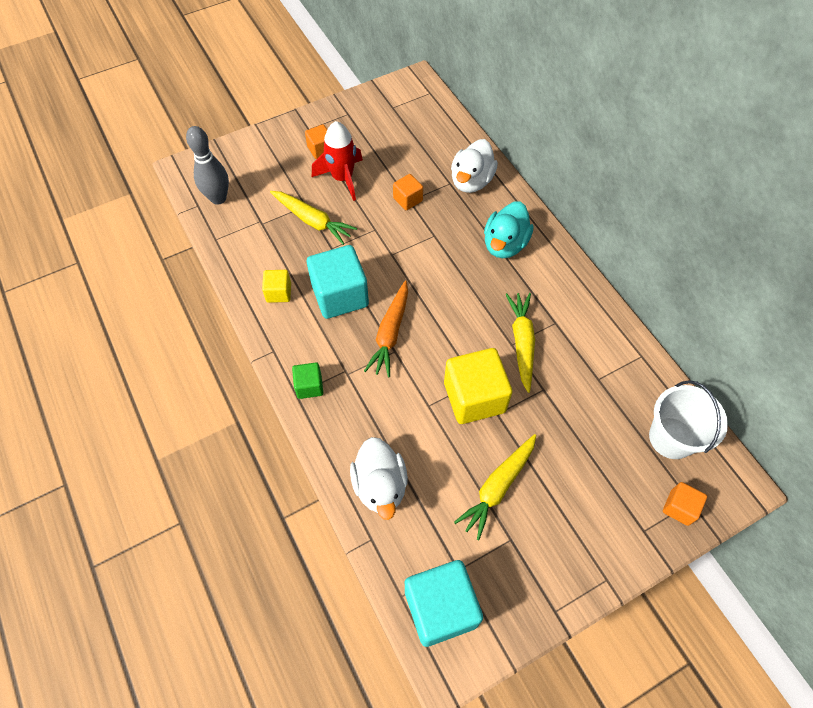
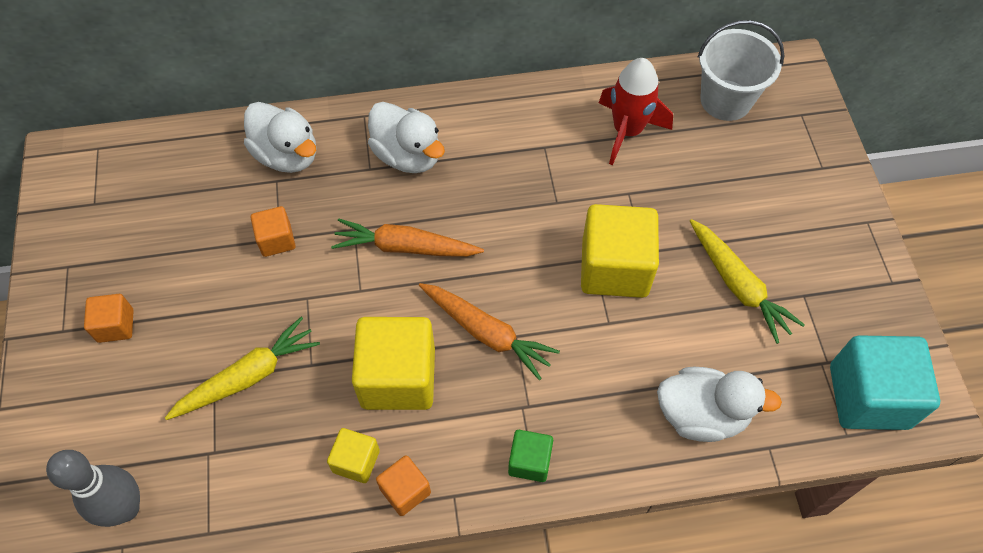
camera: 70 degrees left, 0 degrees up
(340, 295) = (398, 377): turquoise cube -> yellow cube
(342, 178) = (190, 312): red rocket -> red rocket (627, 131)
(433, 267) = (405, 247): none -> orange carrot
(505, 244) = (408, 155): turquoise duck -> white duck
(522, 342) = (558, 191): yellow carrot -> none
(679, 507) = (804, 127): orange cube -> orange cube (405, 491)

